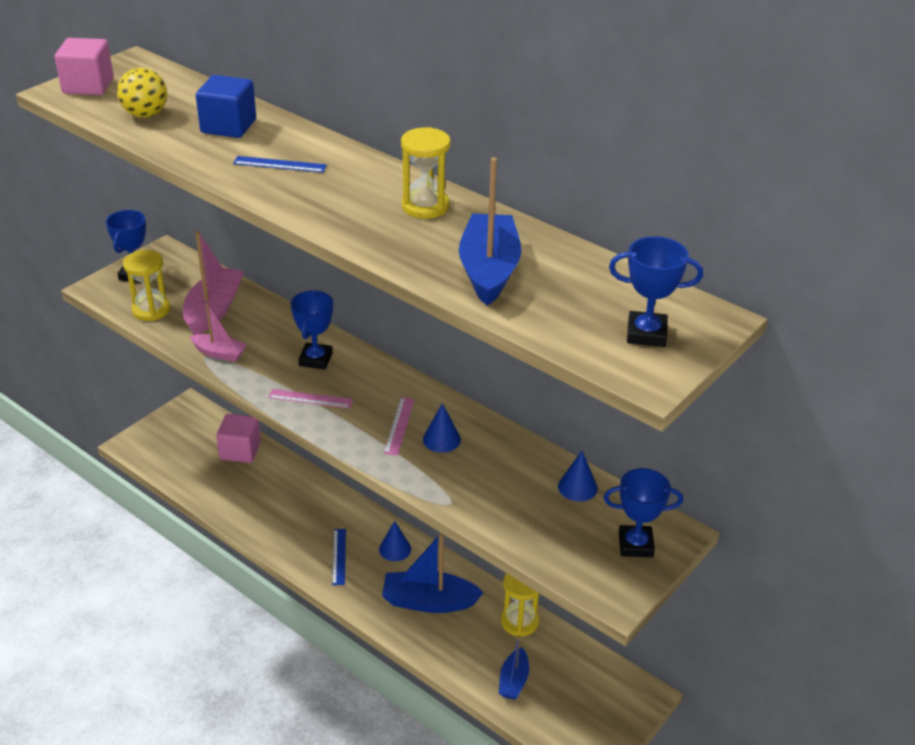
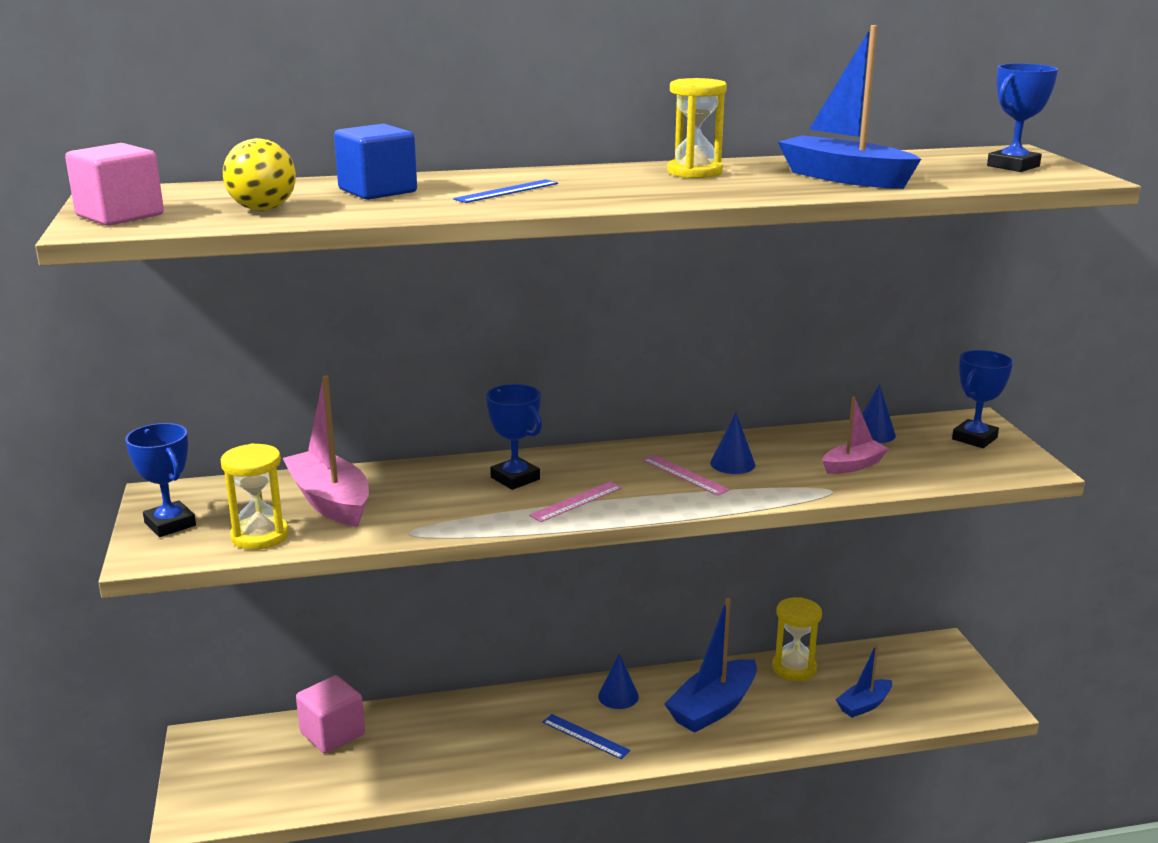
camera: 50 degrees left, 15 degrees down
(219, 353) = (416, 523): pink boat -> pink boat (853, 465)
(513, 680) = (864, 705): blue boat -> blue boat turned 90 degrees clockwise

